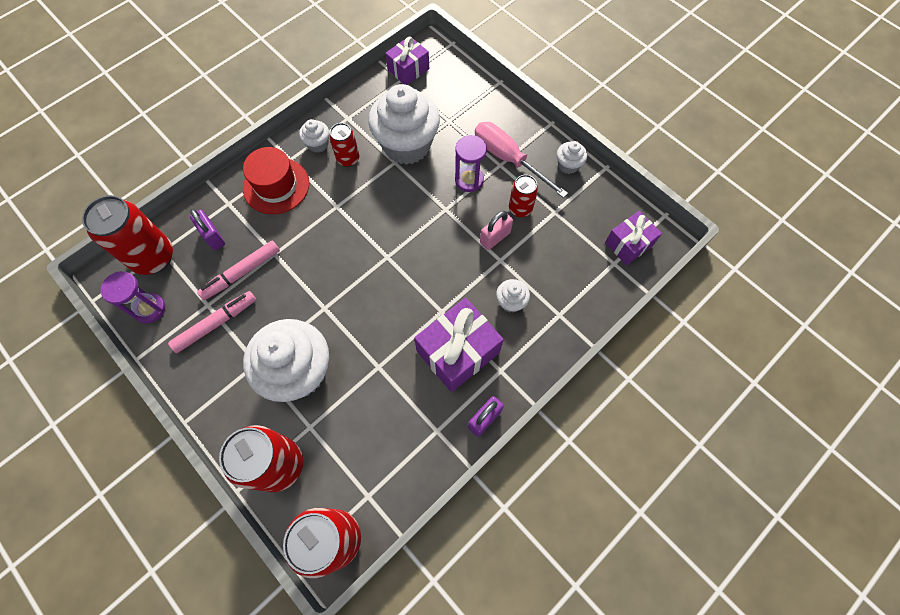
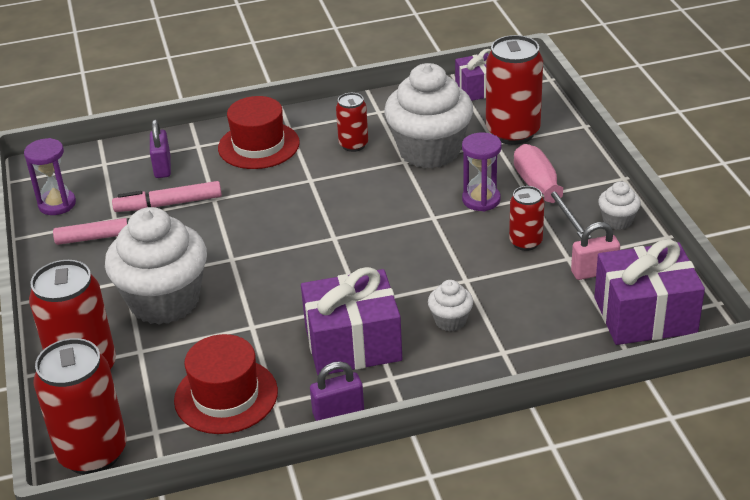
camera: 30 degrees right, 30 degrees down
(153, 257) = (92, 166): red can -> red can (512, 132)
(318, 144) = (329, 124): white cupcake -> none
(398, 440) = (226, 396): none -> red hat
(495, 238) = (474, 258): pink padlock -> pink padlock (594, 272)
(628, 244) = (645, 315): purple gift -> purple gift, size x1.60

